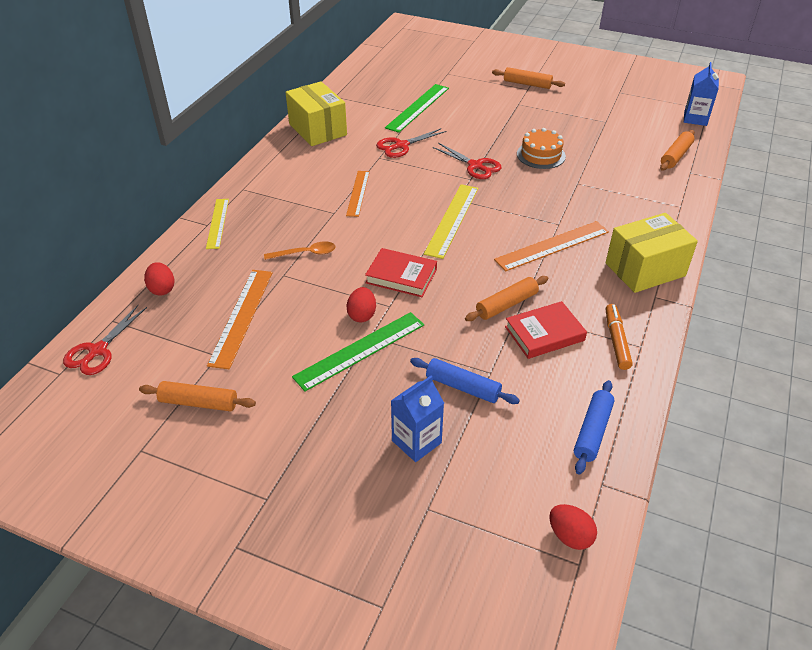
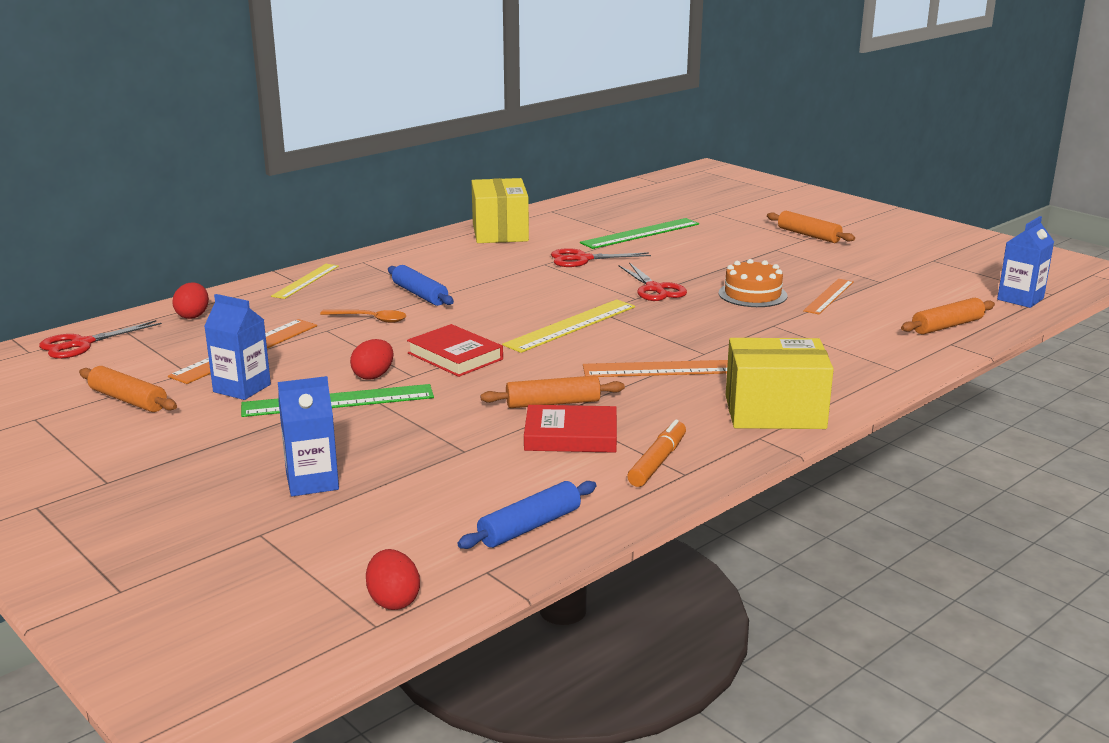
camera: 25 degrees right, 20 degrees down
(276, 360) = (242, 388): none -> blue carton
(358, 193) = (485, 286): orange ruler -> orange ruler (828, 296)
(463, 387) = (417, 454): blue rolling pin -> blue rolling pin (420, 294)

